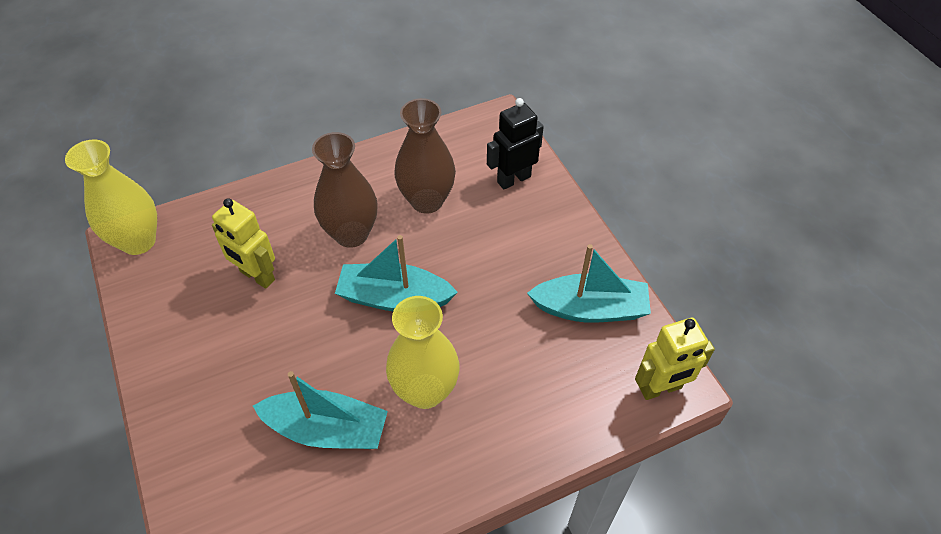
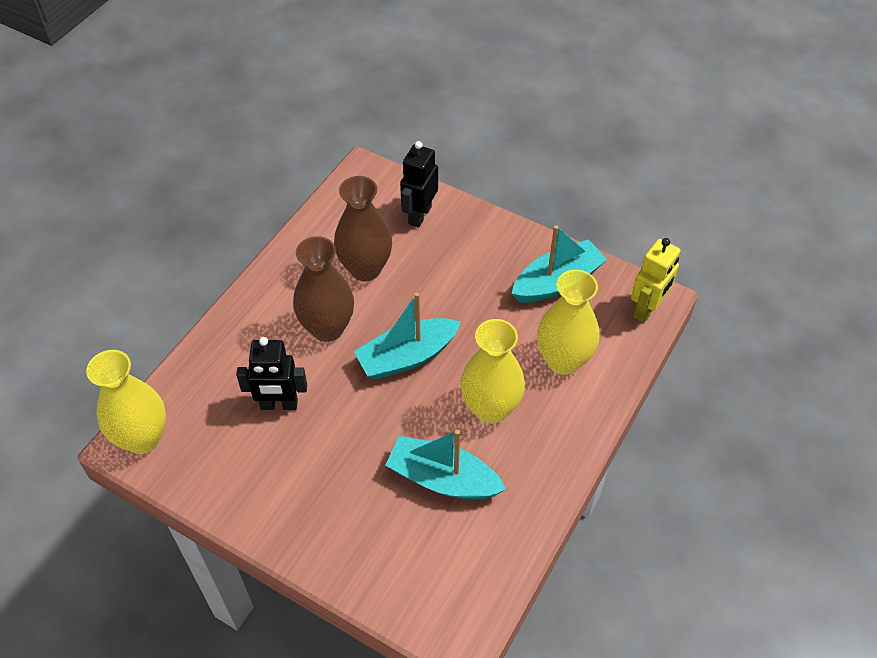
camera: 35 degrees left, 0 degrees up
(257, 276) = (279, 405): yellow robot -> black robot
(327, 429) = (443, 479): turquoise boat -> turquoise boat turned 135 degrees counterclockwise
(532, 388) = (563, 360): none -> yellow vase

